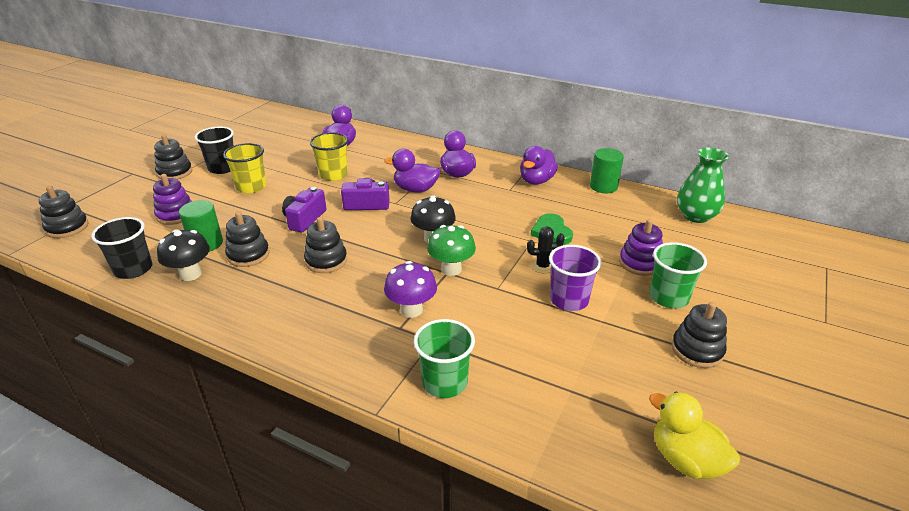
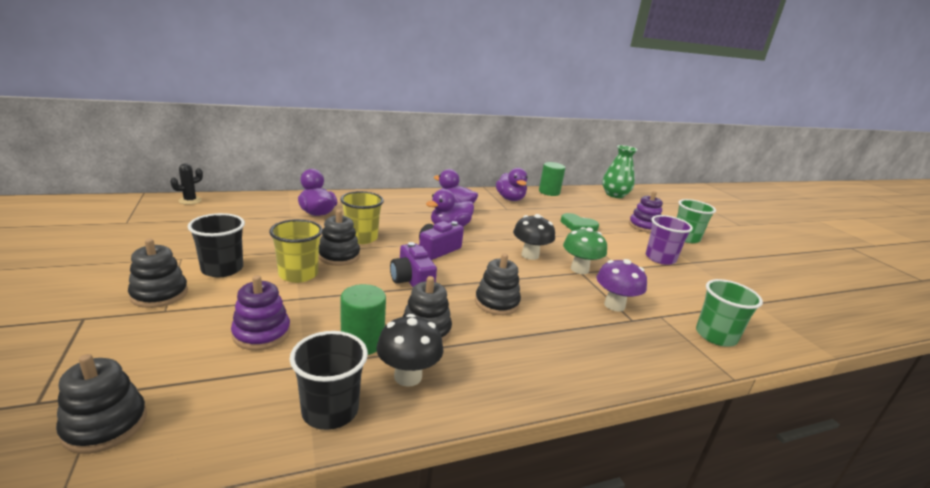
camera: 50 degrees left, 10 degrees down
(542, 266) = (614, 246): black cactus -> black cactus (190, 200)
(685, 459) = (834, 307): yellow duck -> none
(697, 350) = (740, 257): black stacking toy -> black stacking toy (339, 256)

